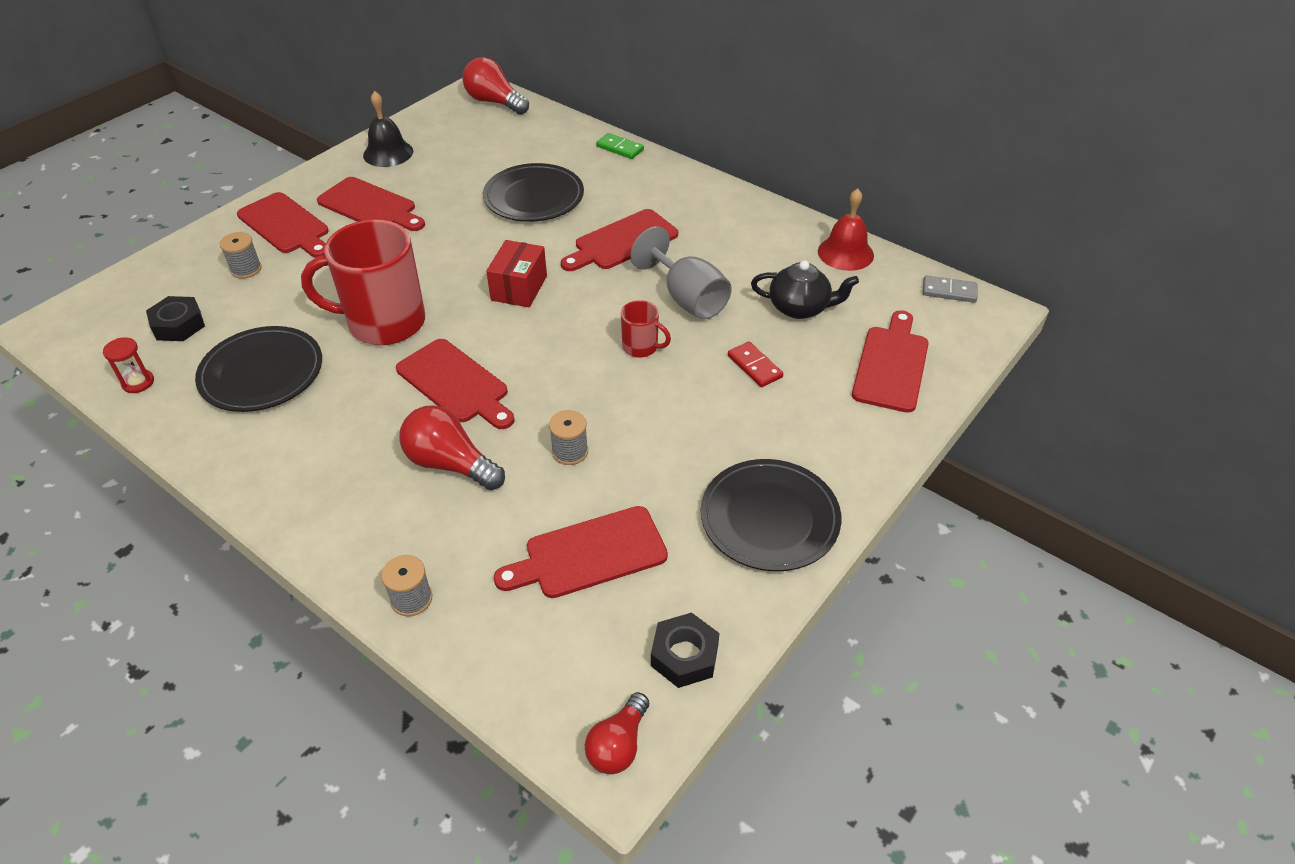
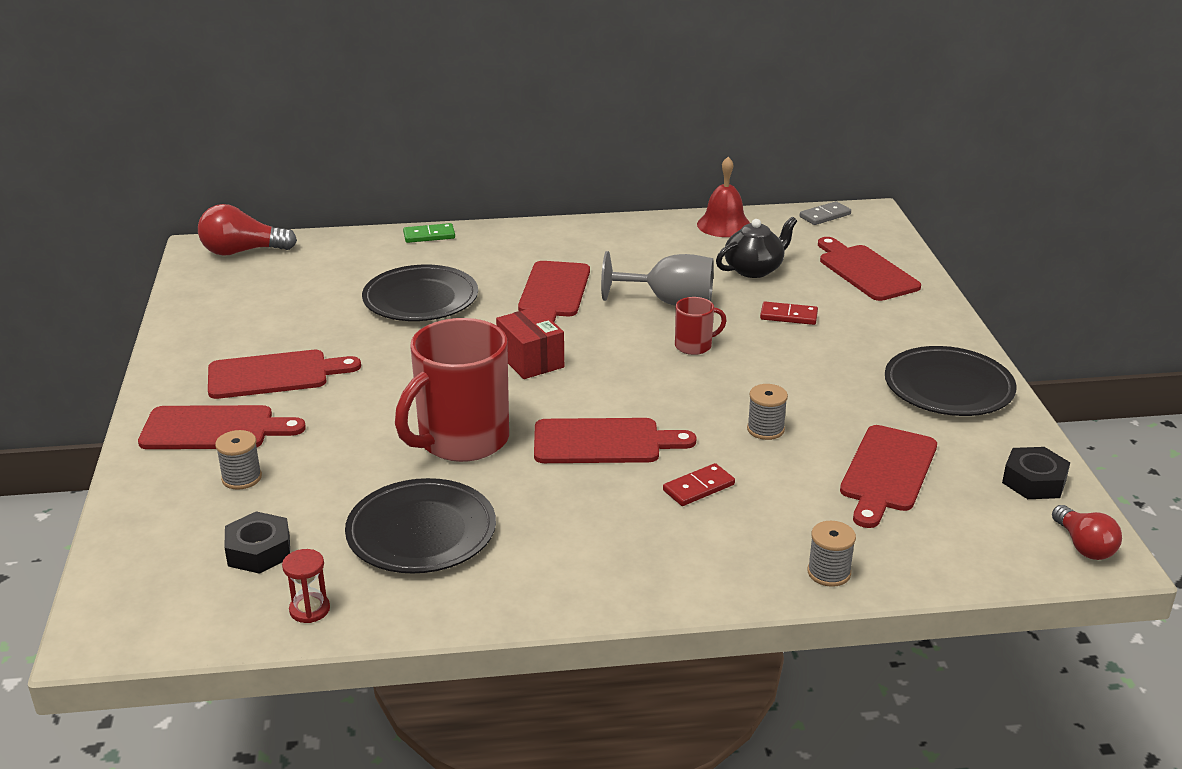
camera: 45 degrees left, 15 degrees down
(388, 153) = (208, 331): black bell -> none
(450, 464) = (698, 487): red light bulb -> red domino

